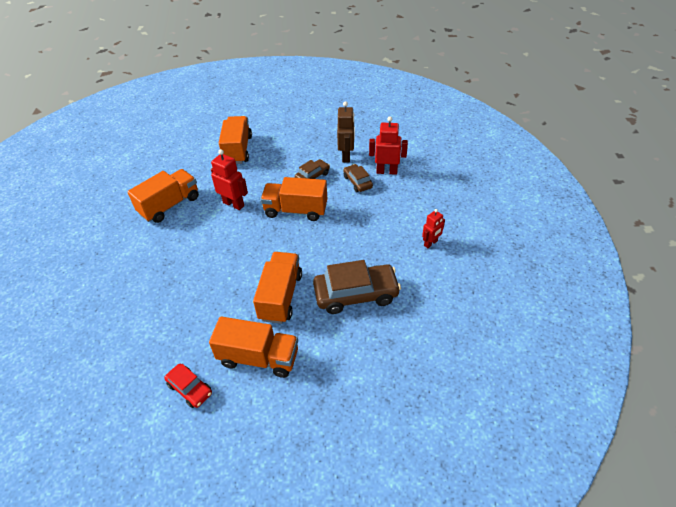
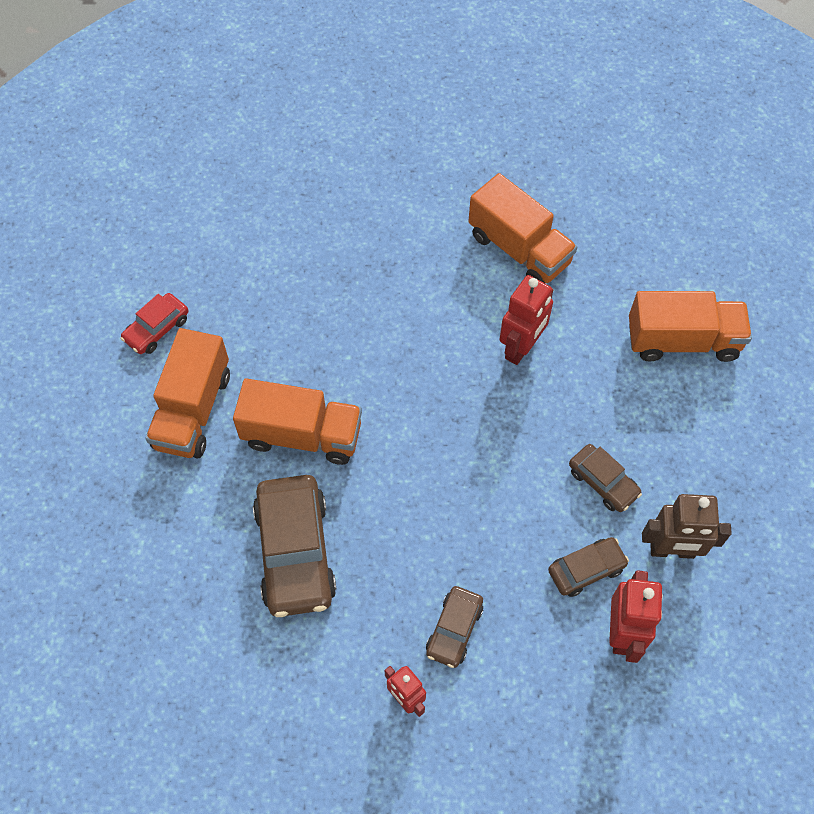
camera: 90 degrees right, 15 degrees up
(296, 210) = (503, 453): orange truck -> none
(393, 226) = (454, 630): none -> brown car

